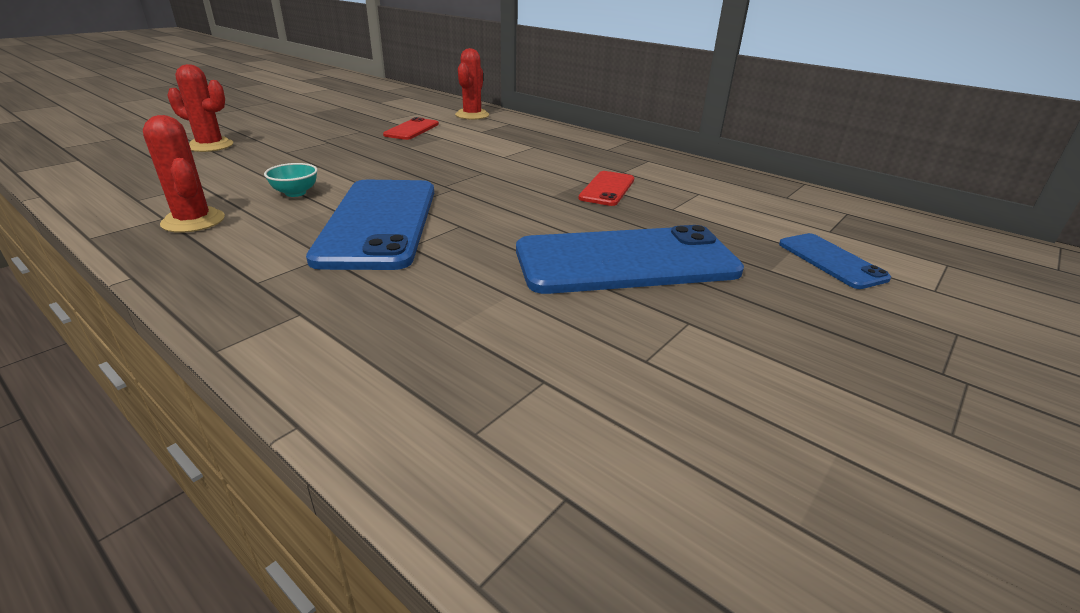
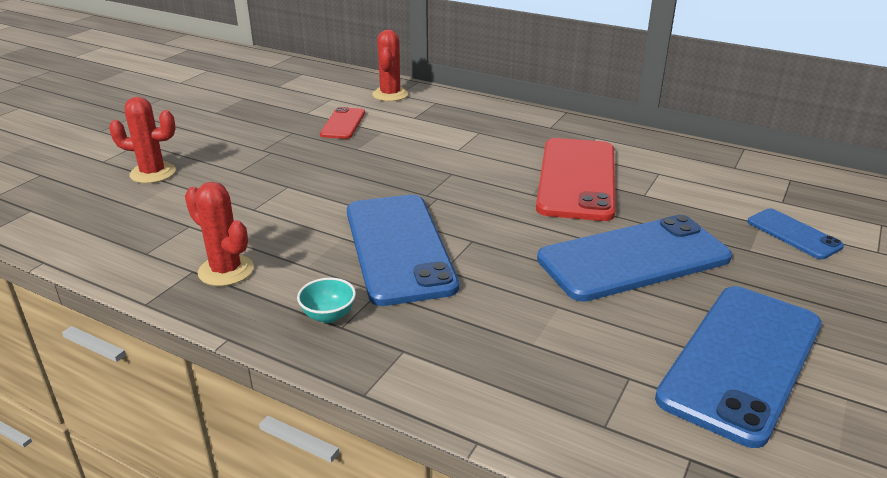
camera: 10 degrees left, 0 degrees up
(295, 193) = (293, 224): turquoise bowl -> turquoise bowl (328, 315)
(607, 189) = (576, 179): red phone -> red phone, size x2.02
(703, 383) = (741, 360): none -> blue phone

